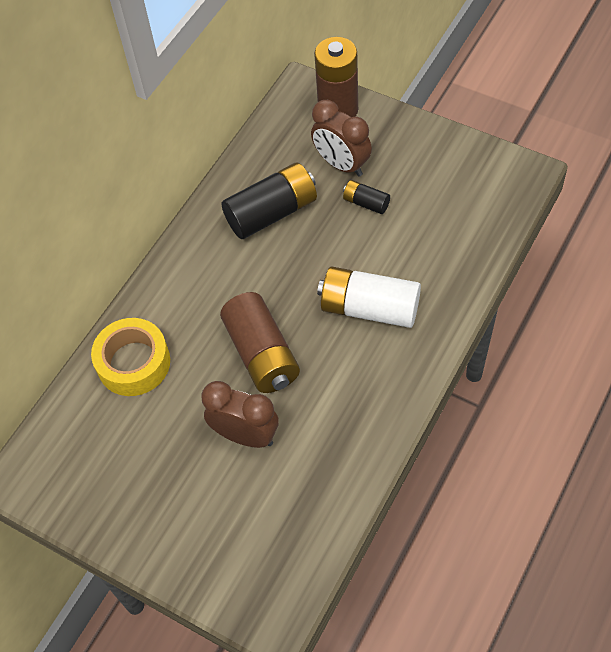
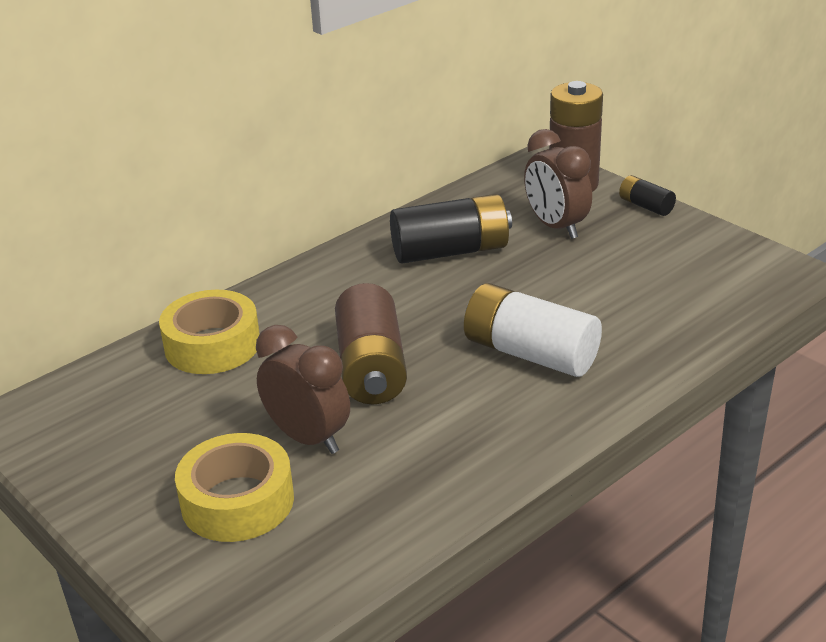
camera: 15 degrees right, 25 degrees down
(222, 507) = (237, 501): none -> yellow tape
(366, 203) = (570, 262): black battery -> black battery (645, 206)

